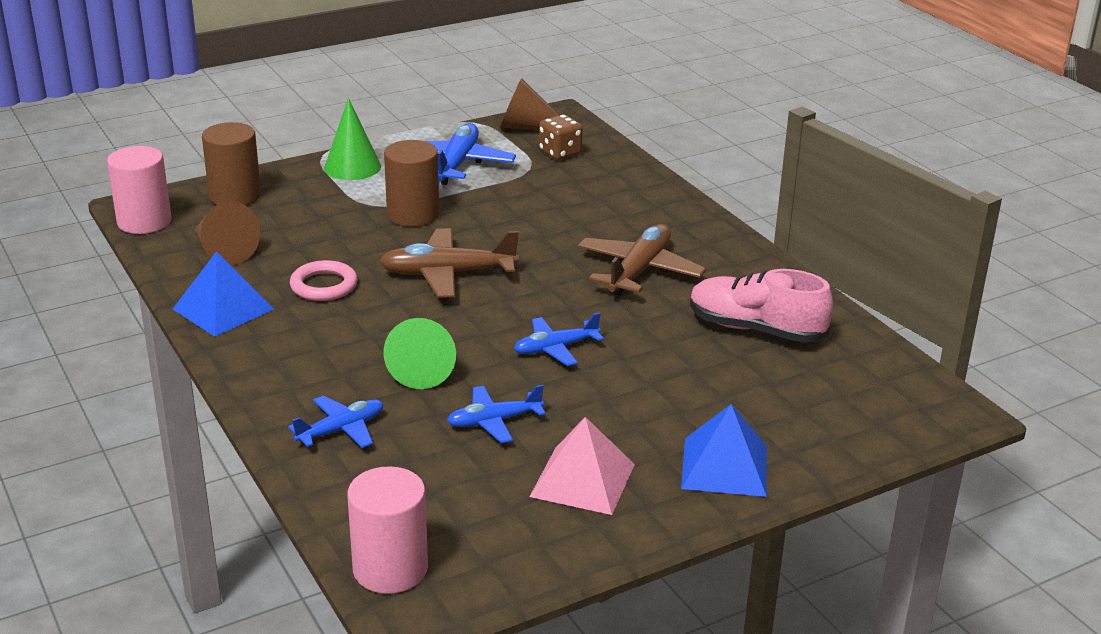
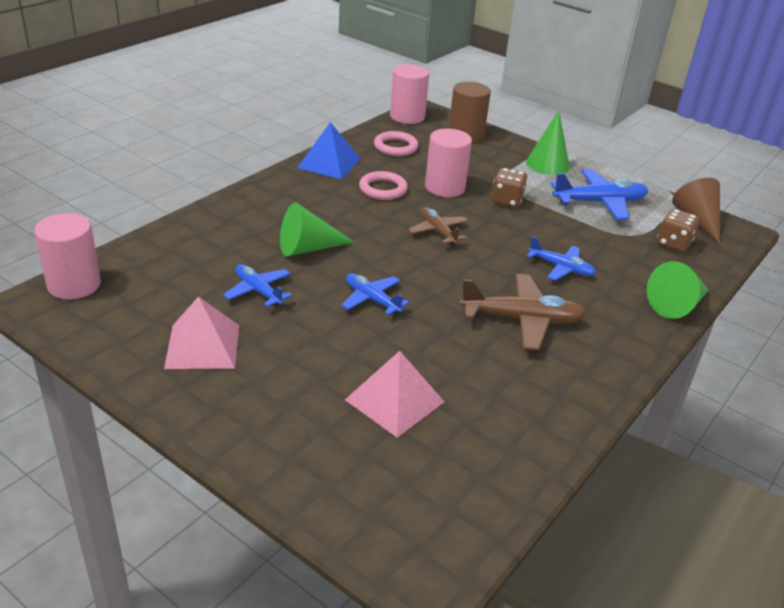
camera: 65 degrees right, 5 degrees up
(223, 251) = (395, 147): brown cone -> pink ring
(341, 430) = (217, 233): blue plane -> blue plane (561, 268)
(353, 244) = (445, 187): none -> pink cylinder
(413, 214) = (507, 201): brown cylinder -> brown dice
(447, 274) = (438, 231): brown plane -> brown plane, size x0.62
(659, 186) = (677, 305): none -> green cone
(724, 466) = (253, 419): blue pyramid -> none
(730, 374) = (394, 400): none -> pink pyramid
(756, 329) = (480, 404): pink shoe -> none

